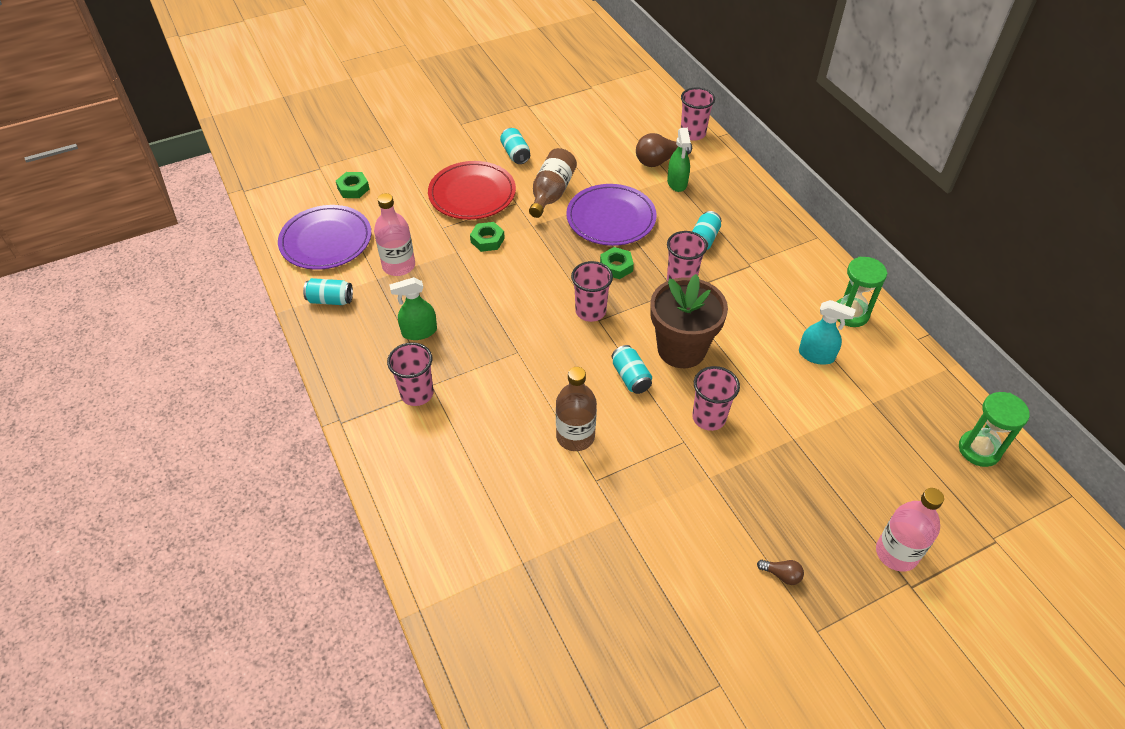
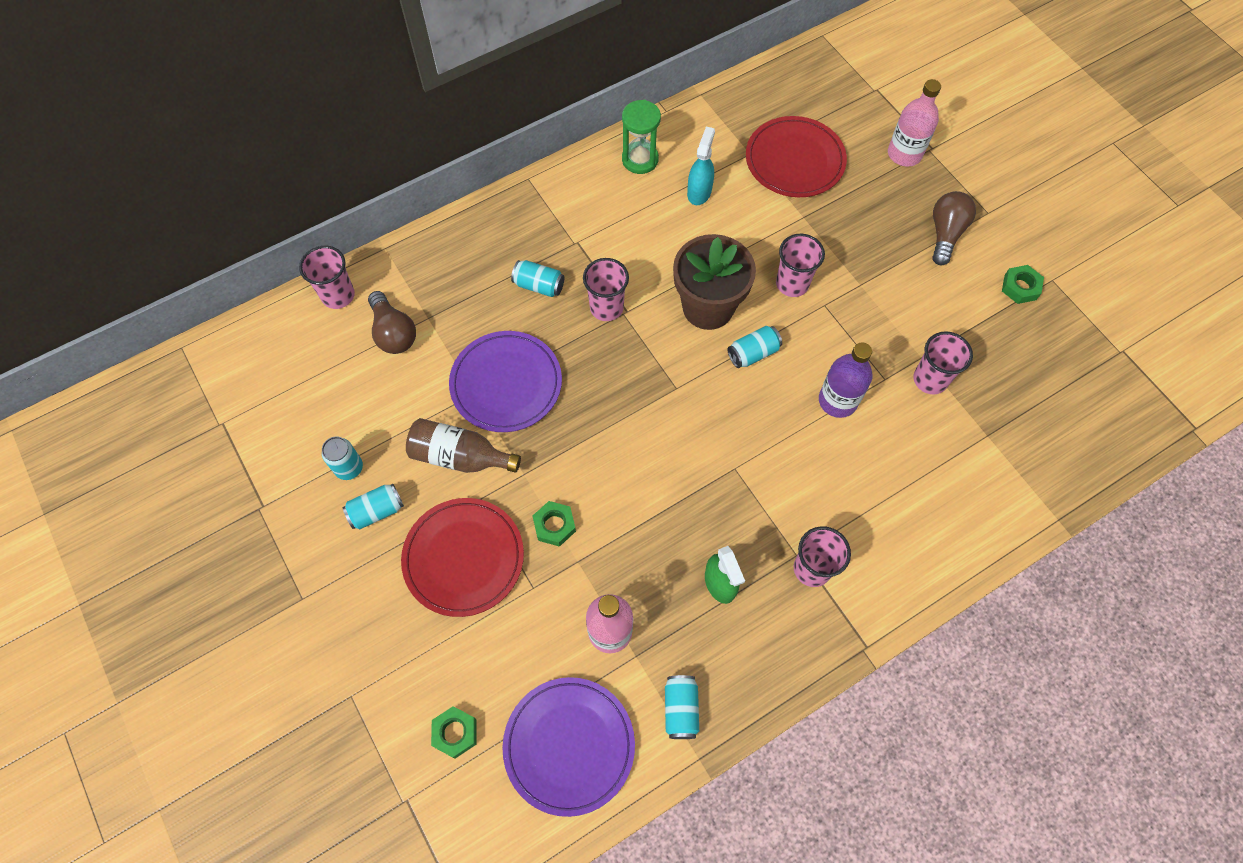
camera: 95 degrees left, 15 degrees up
(550, 141) = (349, 468): none -> turquoise can
(575, 436) = (837, 401): brown bottle -> purple bottle
(590, 311) = (664, 397): pink cup -> pink cup (930, 379)
(616, 266) = (590, 374): green nut -> green nut (1020, 287)
(677, 183) = (437, 313): green spray bottle -> none
(781, 575) = (945, 234): brown light bulb -> brown light bulb, size x1.96
(869, 441) = (794, 160): none -> red plate
(979, 450) = (789, 86): green hourglass -> none

